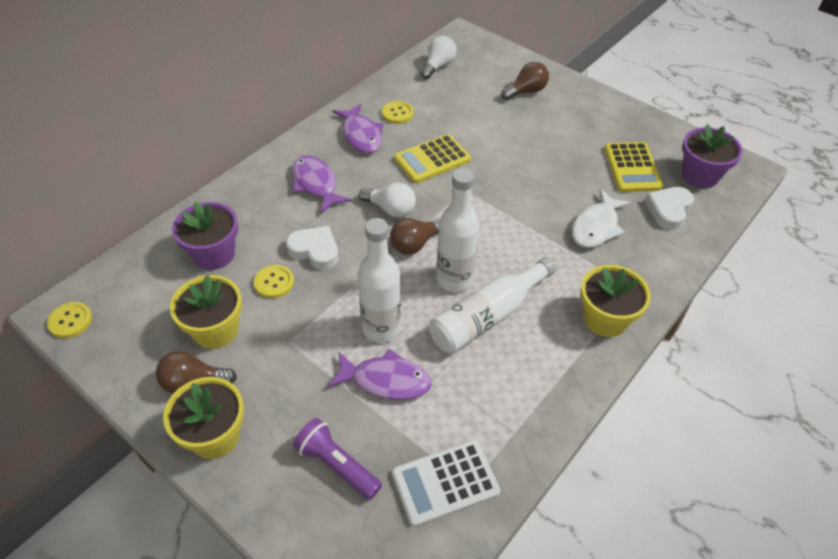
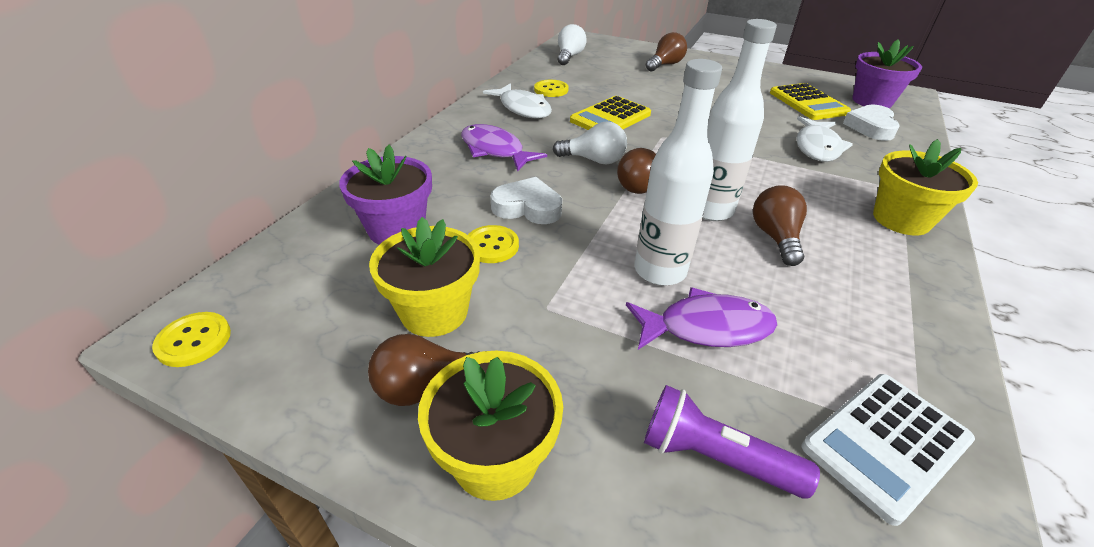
camera: 15 degrees left, 10 degrees down
(361, 135) = (523, 108): purple fish -> white fish
(487, 316) = (775, 237): white bottle -> brown light bulb

